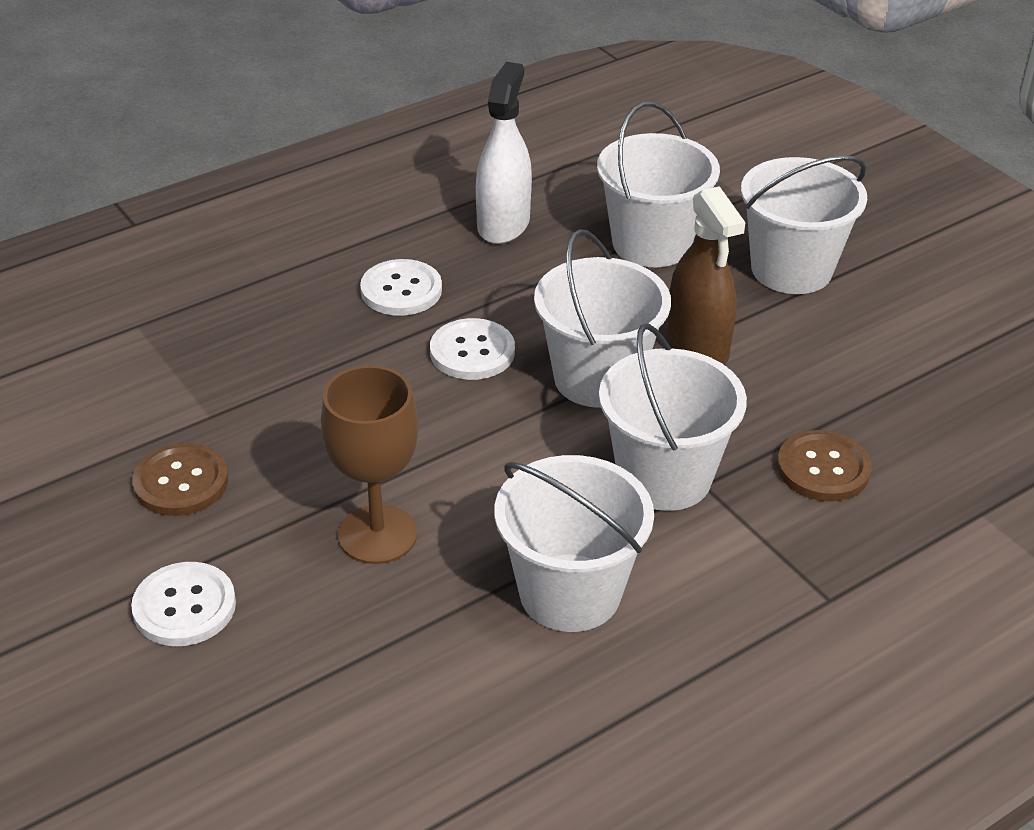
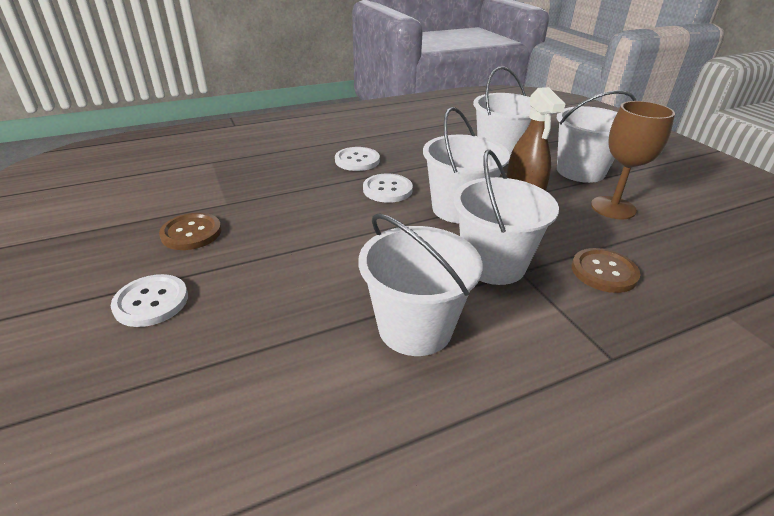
camera: 10 degrees right, 5 degrees down
(377, 534) = (296, 275): brown goblet -> brown goblet (613, 208)
(503, 224) = (420, 140): white spray bottle -> none

